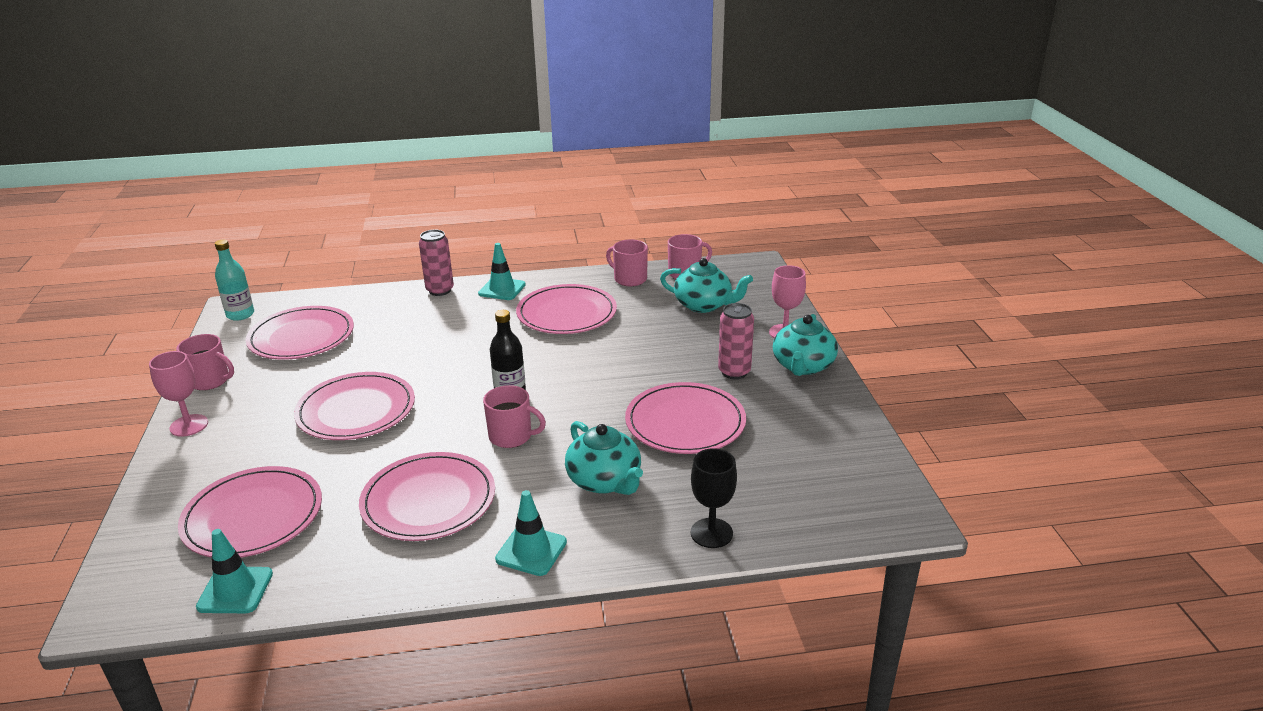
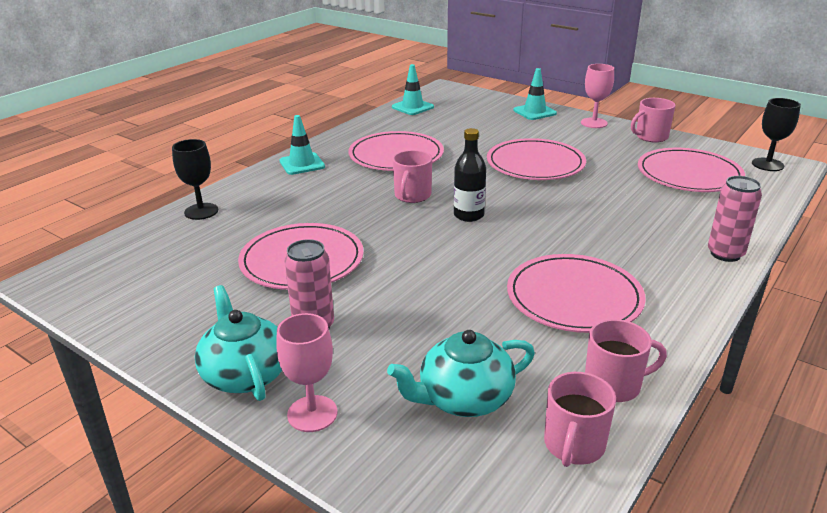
camera: 135 degrees right, 0 degrees up
(240, 314) = (767, 164): turquoise bottle -> black goblet
(253, 516) = (465, 119): pink plate -> none
(502, 289) = (687, 287): turquoise traffic cone -> turquoise traffic cone (534, 112)
(511, 436) = (412, 196): pink mug -> pink mug turned 45 degrees counterclockwise
(605, 481) = (308, 204): turquoise teapot -> none

